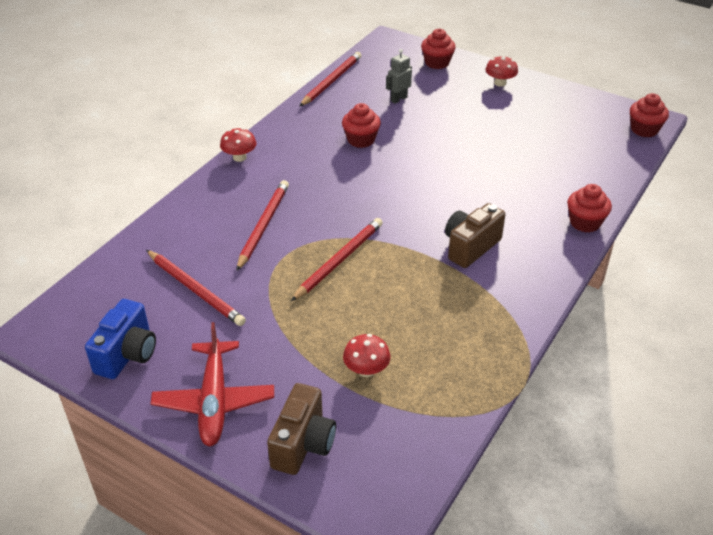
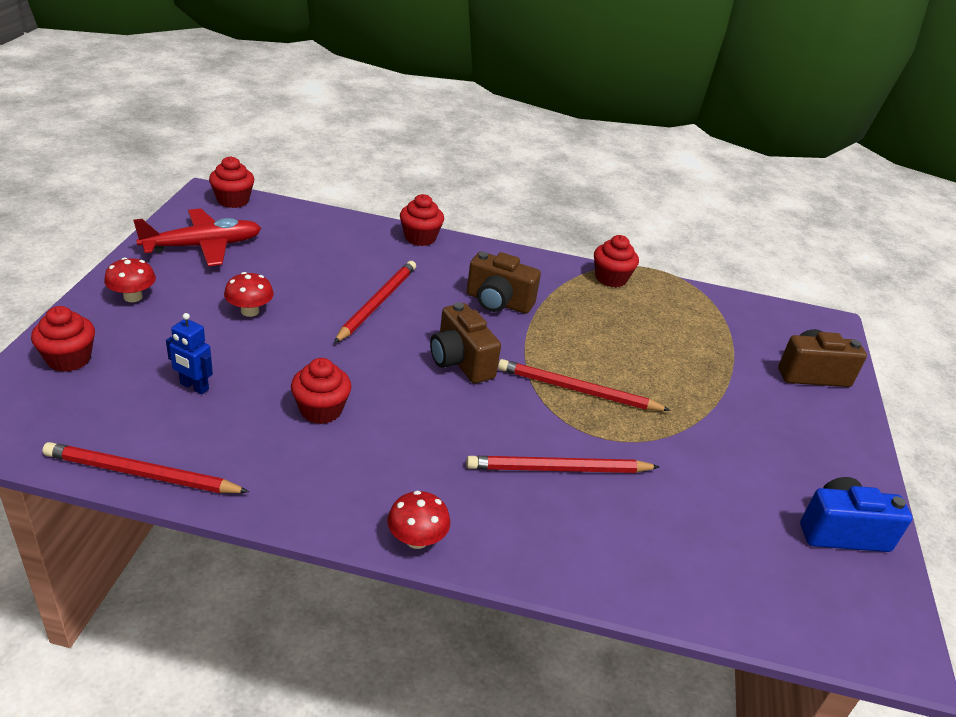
camera: 115 degrees left, 5 degrees down
(195, 290) = (708, 502): red pencil -> red pencil (377, 303)
(214, 400) = (826, 441): red plane -> red plane (203, 246)
(366, 370) = (706, 350): red mushroom -> red mushroom (250, 311)
(393, 207) = (460, 362): none -> brown camera
(398, 99) = (194, 387): grey robot -> blue robot
(503, 341) = (611, 278): none -> red cupcake

